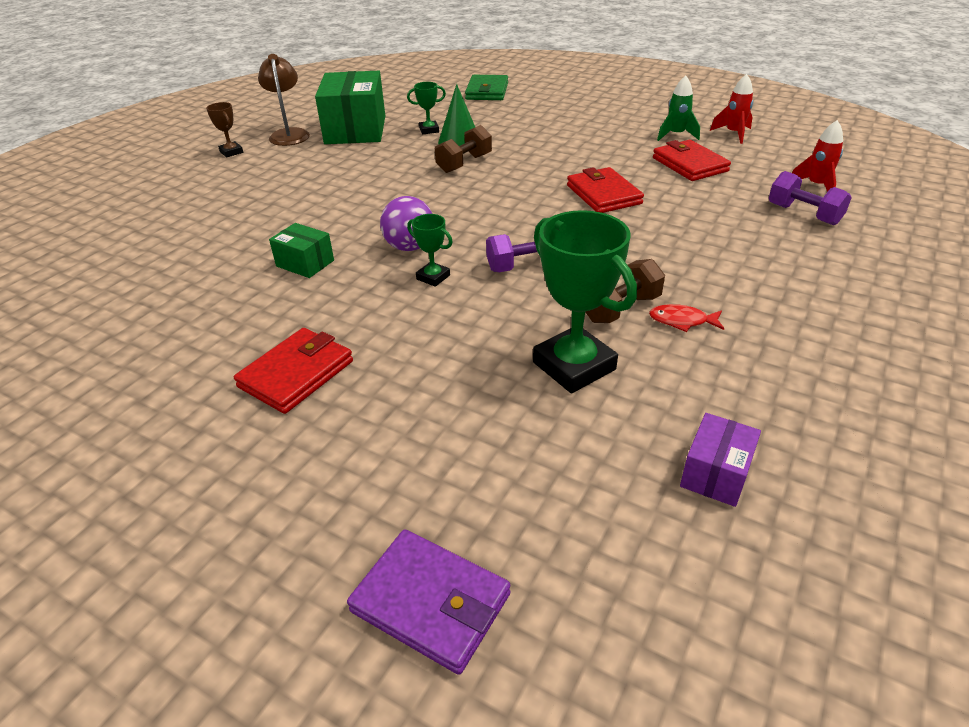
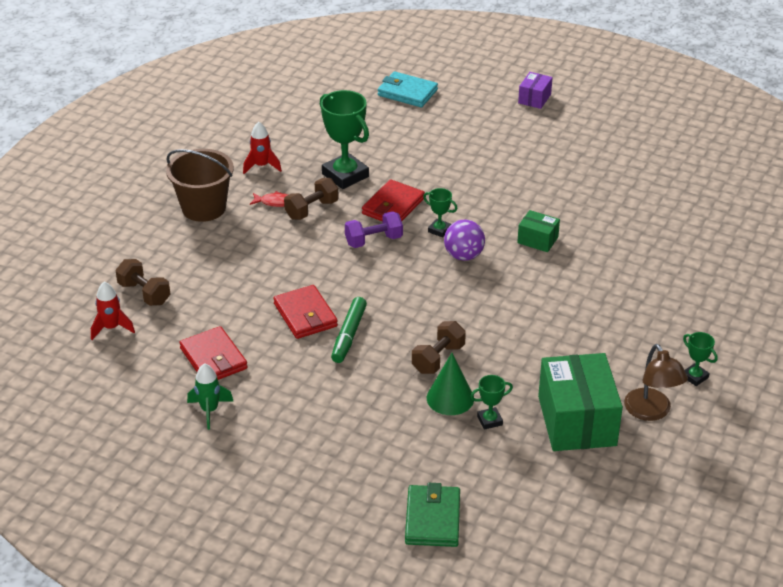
camera: 175 degrees right, 0 degrees up
(231, 152) = (695, 377): brown trophy -> green trophy
(296, 374) = (502, 168): red wallet -> red wallet (393, 206)
(430, 603) = (407, 92): purple wallet -> turquoise wallet
(554, 179) = (349, 335): none -> green marker
(715, 474) = (284, 132): purple box -> purple box (534, 98)
(733, 134) = (145, 413): red rocket -> red rocket (261, 166)
(793, 314) = (204, 208): none -> brown bucket
(803, 214) = (144, 293): purple dumbbell -> brown dumbbell

